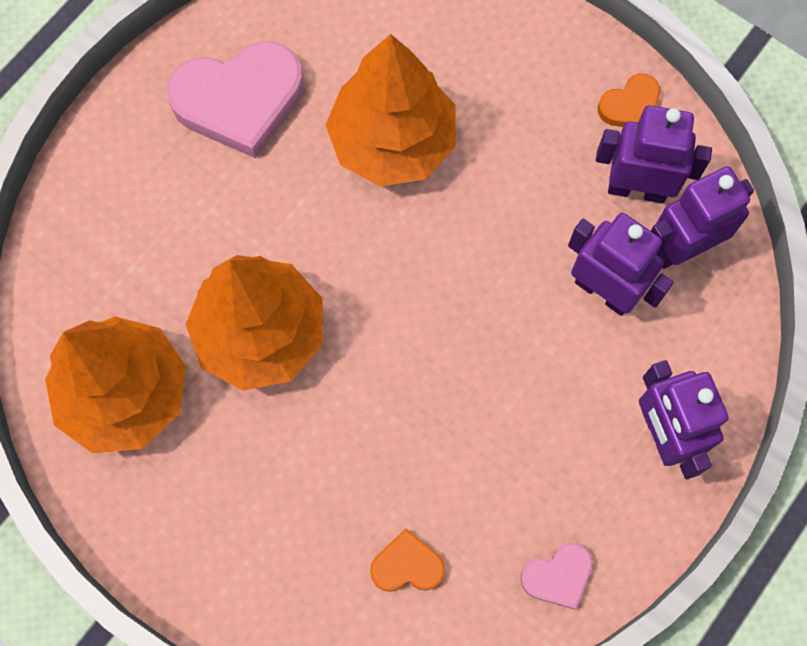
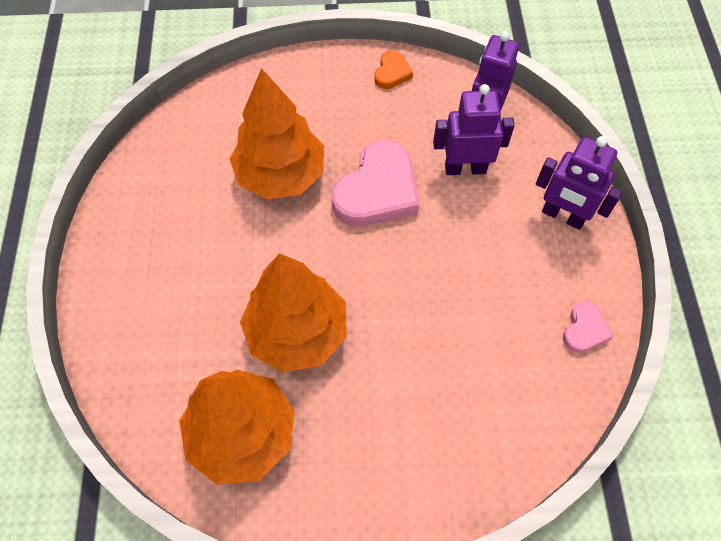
camera: 40 degrees left, 10 degrees down
(239, 101) = (168, 215): pink heart -> pink heart (377, 190)
(407, 565) = (501, 392): orange heart -> none
(637, 189) = (433, 108): purple robot -> none

